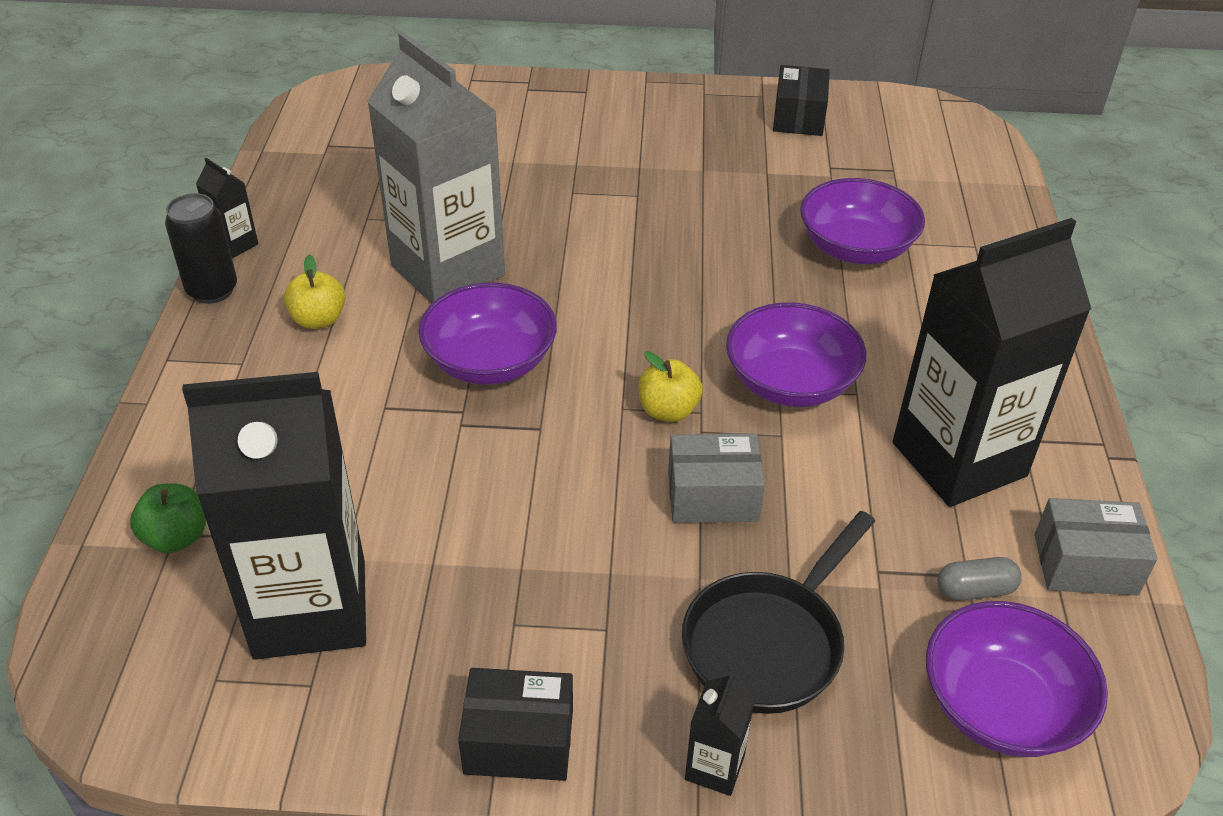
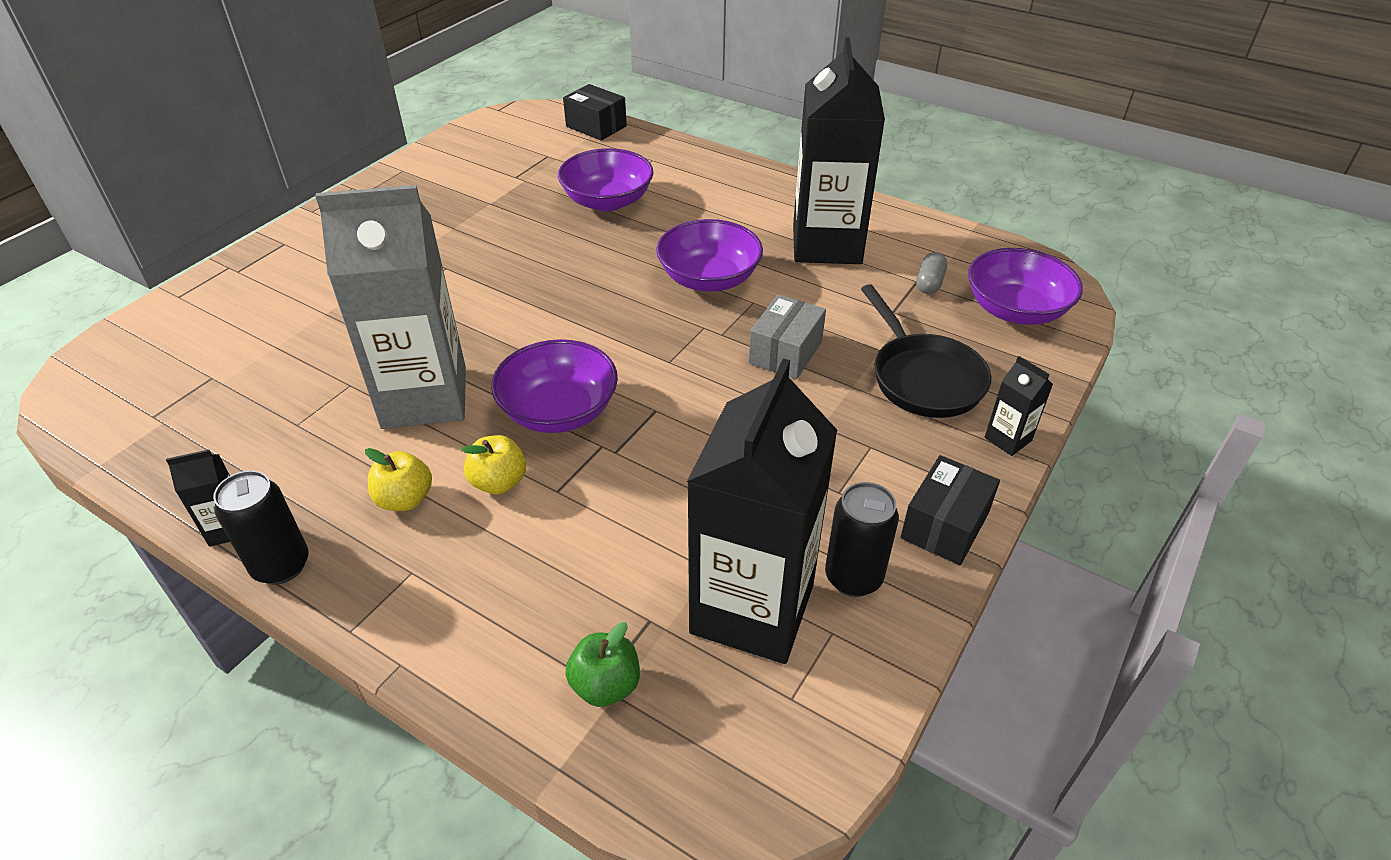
camera: 60 degrees left, 0 degrees up
(393, 678) = (853, 577): none -> black can
(668, 410) = (690, 341): yellow apple -> yellow apple (499, 482)
(799, 117) = (447, 166): black box -> black box (596, 126)
(1085, 564) = (934, 238): grey box -> none

